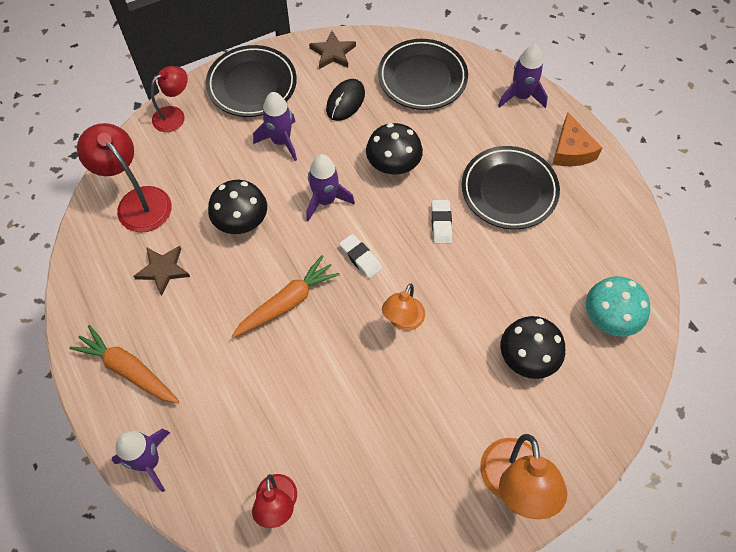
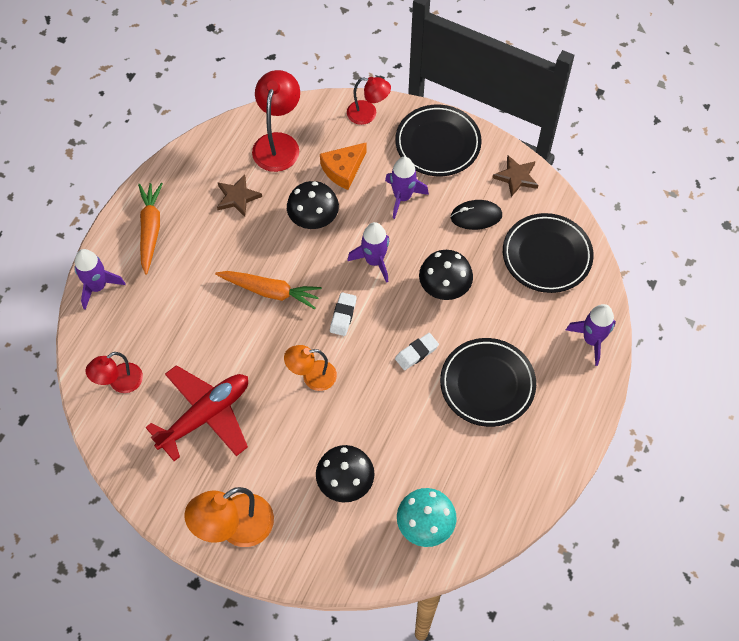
camera: 55 degrees right, 0 degrees up
(375, 441) = (205, 415): none -> red plane
(571, 150) = (567, 410): orange cheese -> orange cheese (343, 169)

